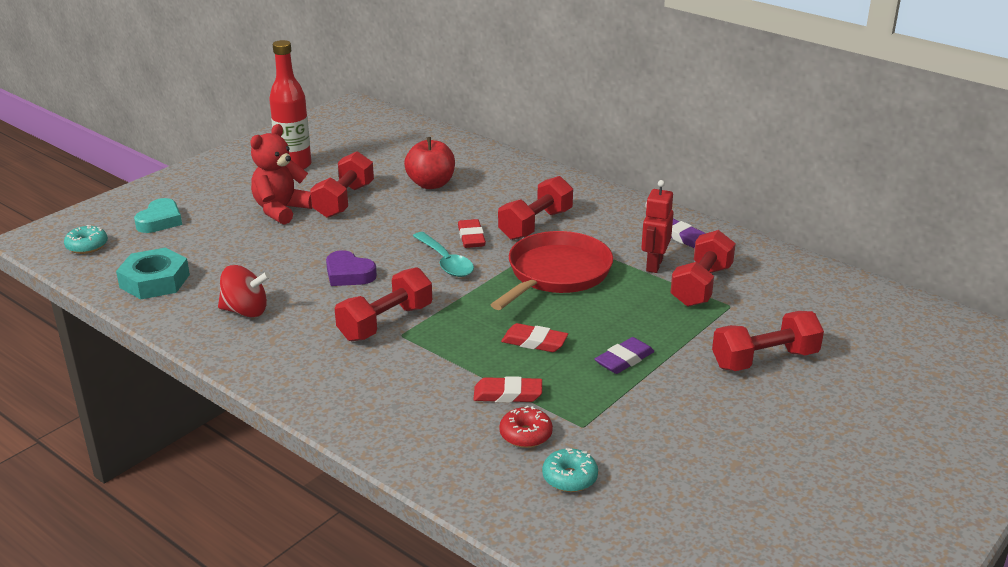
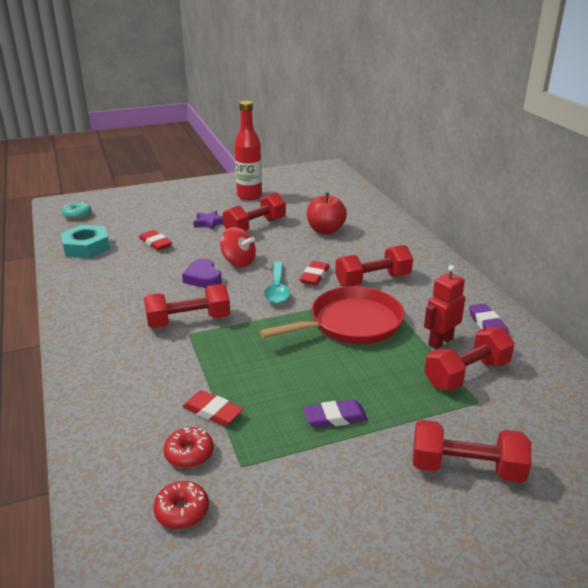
camera: 30 degrees right, 0 degrees up
(160, 221) = (133, 211): turquoise heart -> none
(245, 311) = (113, 283): red spinning top -> red spinning top (238, 262)
(281, 210) = (209, 223): red teddy bear -> purple star
(534, 342) = (277, 374): red eraser -> red eraser (155, 243)
(569, 478) = (182, 511): turquoise donut -> red donut

